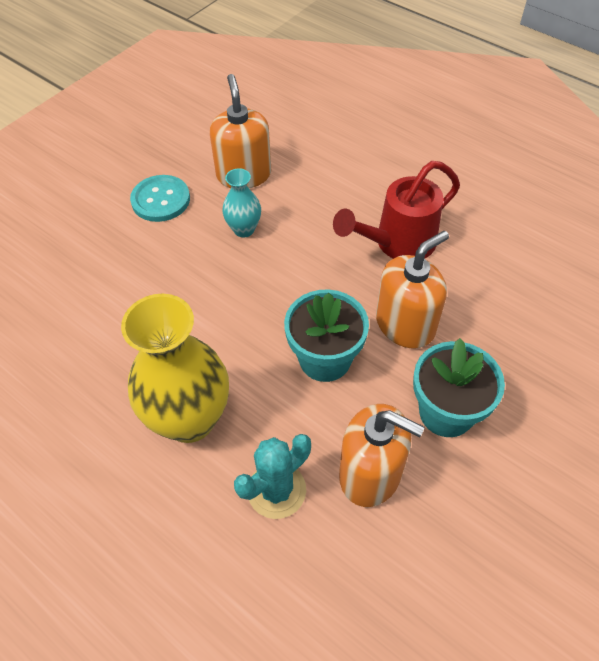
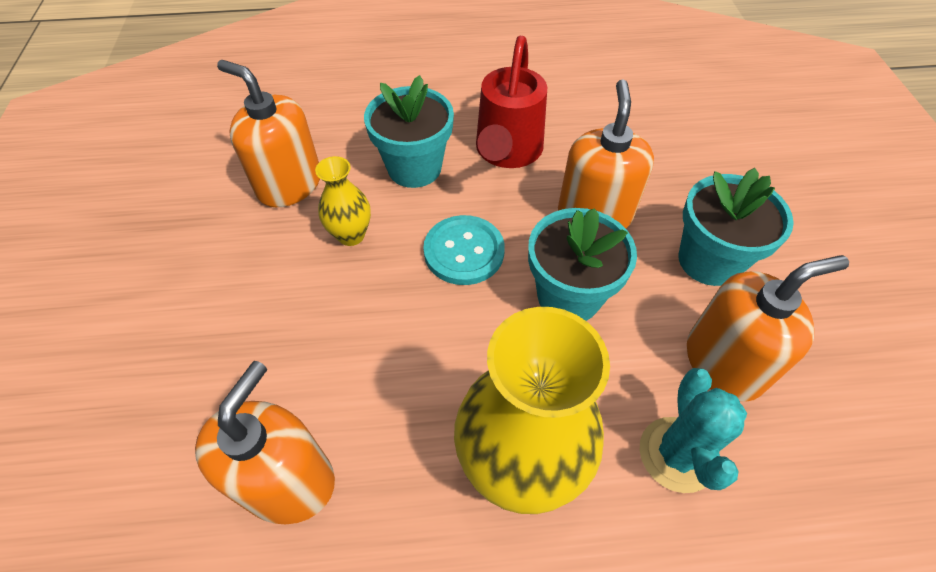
camera: 45 degrees left, 0 degrees up
(83, 331) = (287, 480): none -> orange soap dispenser
(160, 200) = (220, 268): turquoise button -> turquoise button (464, 251)
(244, 229) = (351, 235): turquoise vase -> yellow vase
(326, 213) = (414, 168): none -> turquoise flower pot

